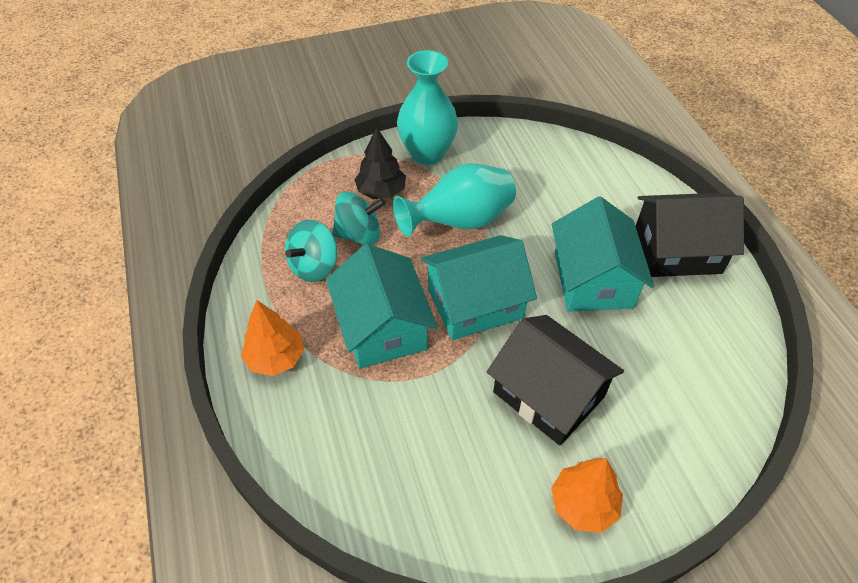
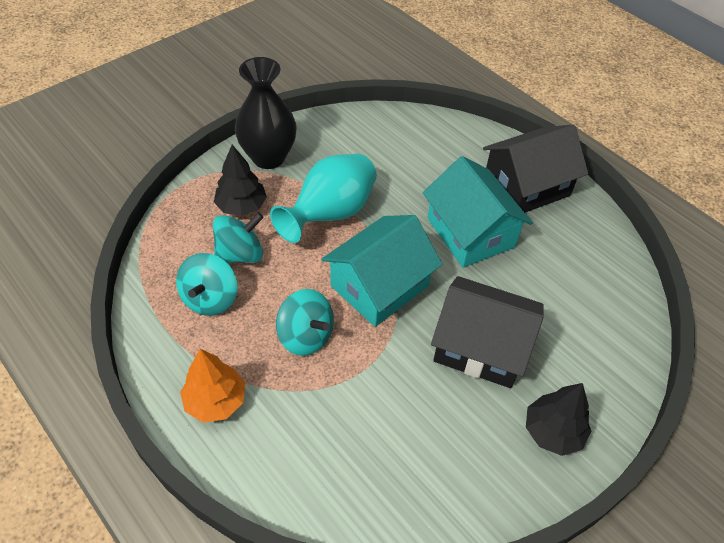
camera: 25 degrees left, 0 degrees up
(382, 327) = (305, 336): turquoise house -> turquoise spinning top
(427, 153) = (268, 157): turquoise vase -> black vase
(583, 504) = (553, 432): orange tree -> black tree

